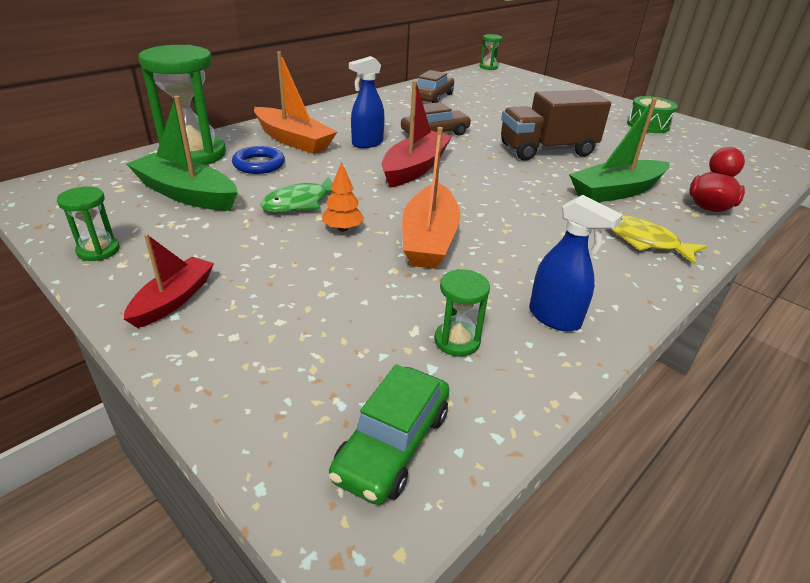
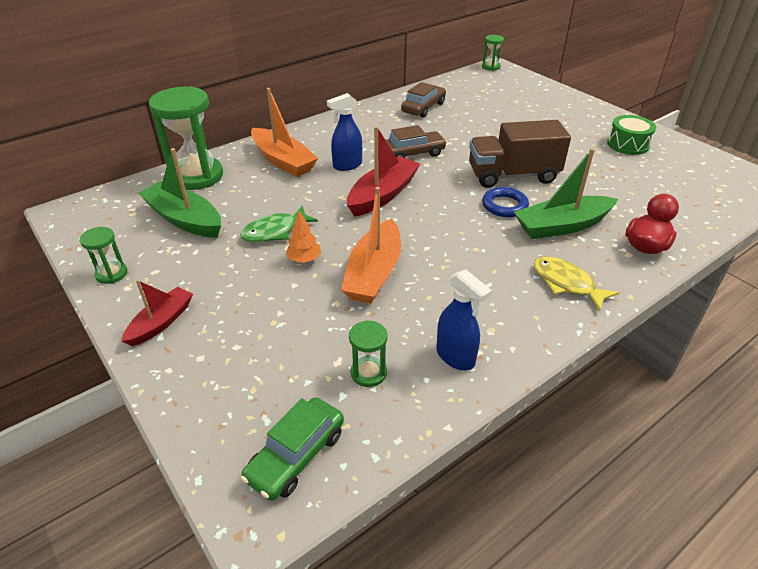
camera: 10 degrees right, 5 degrees up
(259, 164) = (248, 188): blue ring -> blue ring (504, 205)

